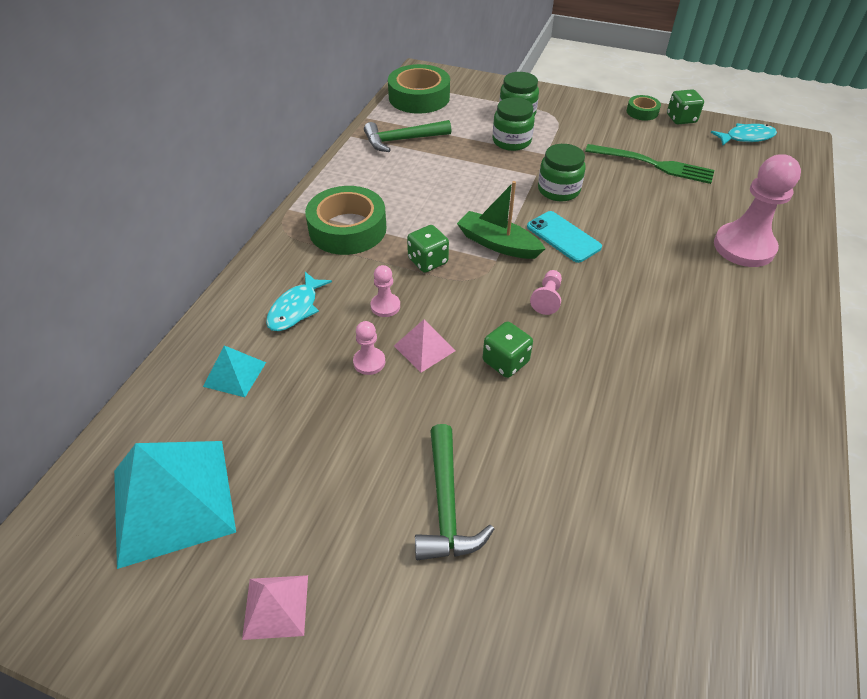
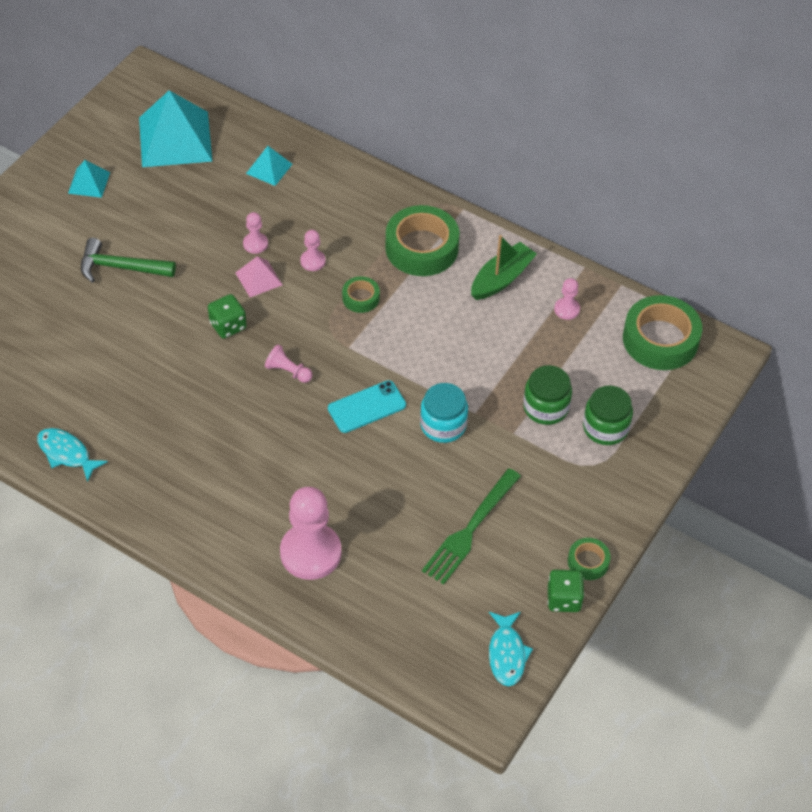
camera: 100 degrees right, 5 degrees up
(276, 606) = (89, 182): pink pyramid -> turquoise pyramid
(296, 309) = (327, 205): turquoise fish -> turquoise fish (66, 453)
(402, 140) = (566, 309): green hammer -> pink pawn
(428, 261) = (361, 298): green dice -> green tape
(498, 244) = (370, 353): green boat -> green boat (502, 278)
(558, 190) = (443, 425): green jar -> turquoise jar

